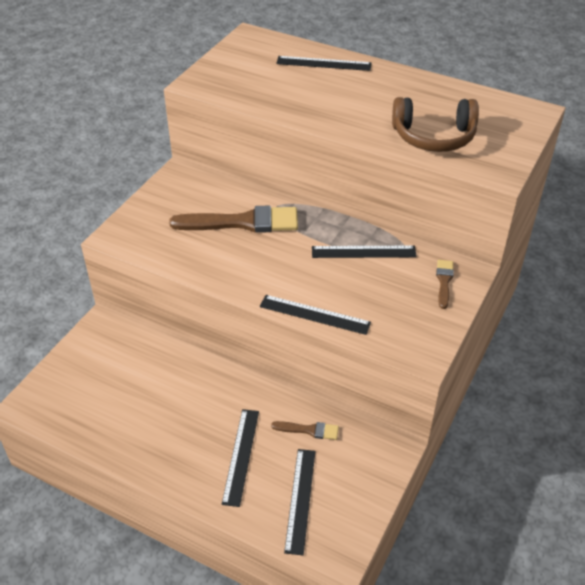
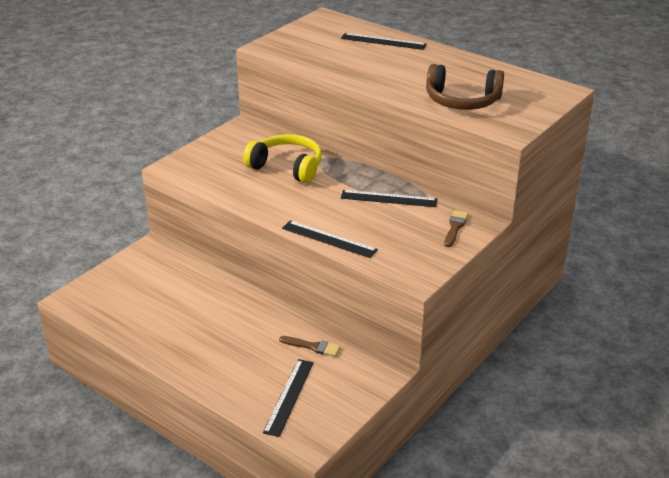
camera: 10 degrees right, 10 degrees down
(241, 456) = (245, 358): black ruler -> none
(243, 222) = (287, 167): brown brush -> yellow headphones

